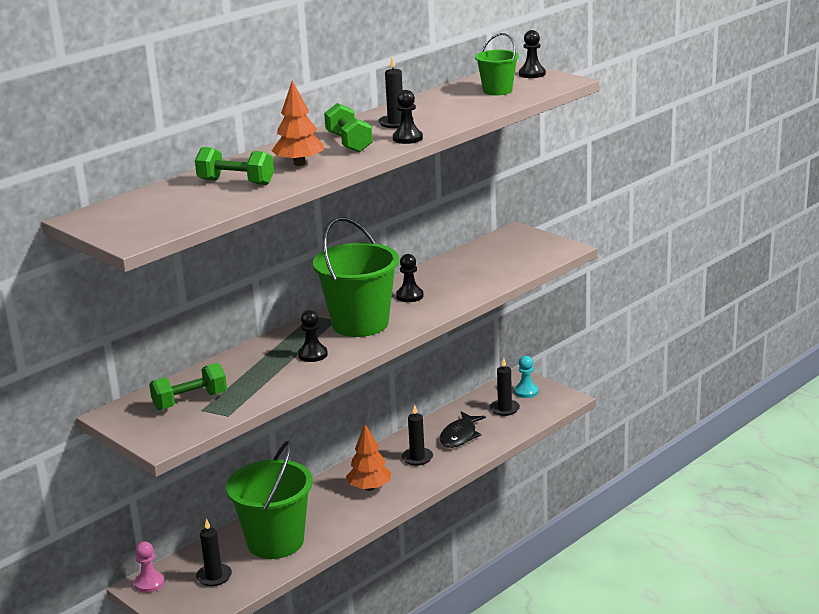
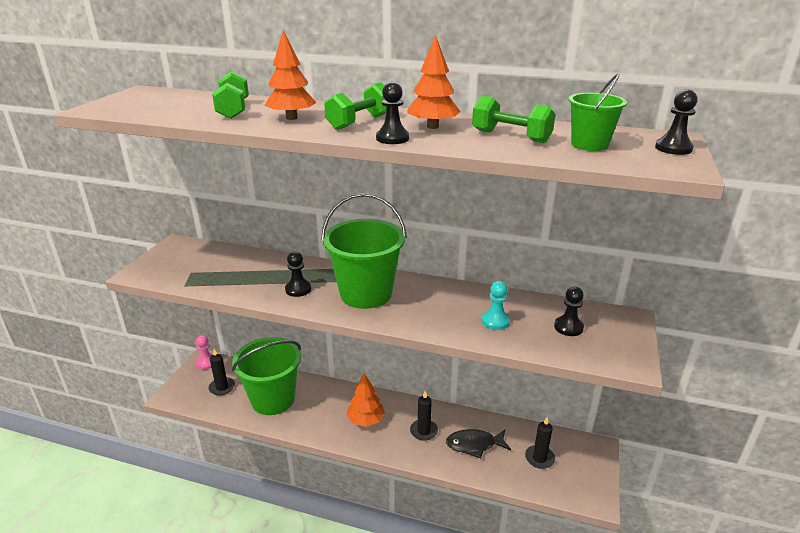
camera: 60 degrees right, 5 degrees up
(190, 401) = (202, 264): green dumbbell -> green dumbbell (511, 137)
(396, 123) = (432, 127): black candle -> orange tree
(409, 296) = (436, 301): black pawn -> black pawn (568, 327)
(526, 392) = (580, 462): turquoise pawn -> turquoise pawn (495, 321)

